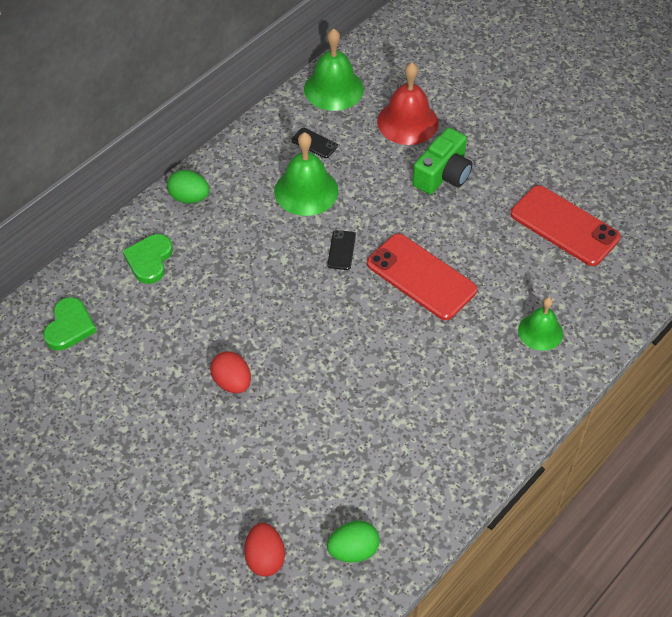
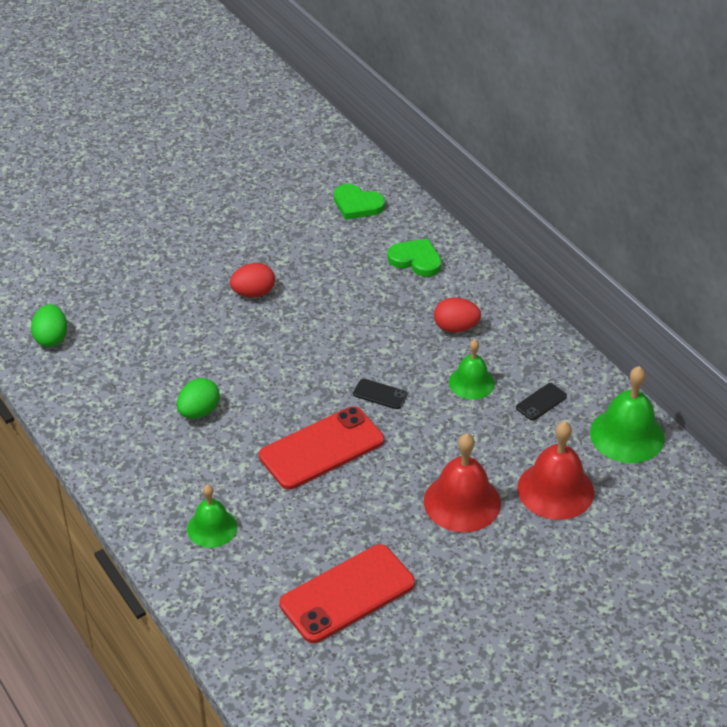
camera: 105 degrees right, 10 degrees down
(189, 198) = (488, 296): green egg -> green egg (199, 412)
(265, 558) = (74, 286): red egg -> red egg (456, 328)
(306, 191) = (471, 382): green bell -> green bell, size x0.64
(443, 174) = (462, 502): green camera -> red bell

